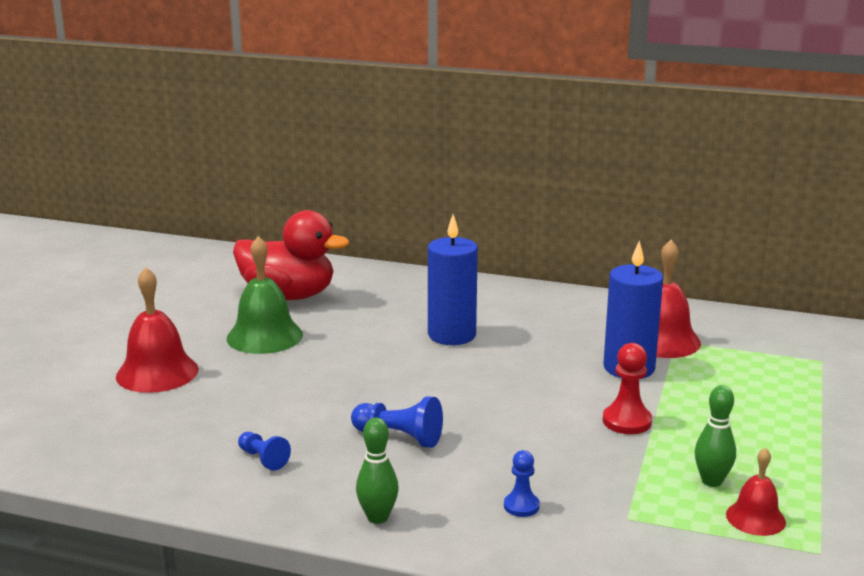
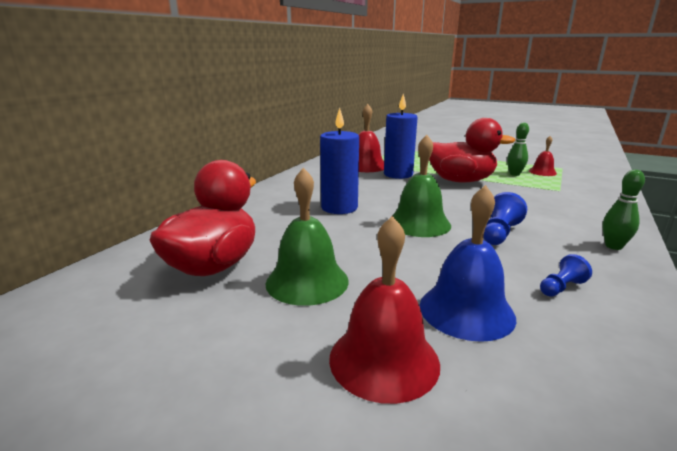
camera: 80 degrees left, 0 degrees up
(219, 406) = (466, 310): none -> blue bell
(416, 385) = (419, 223): none -> green bell
(521, 506) = (566, 209): blue pawn -> none
(627, 421) = (460, 181): red pawn -> red duck

